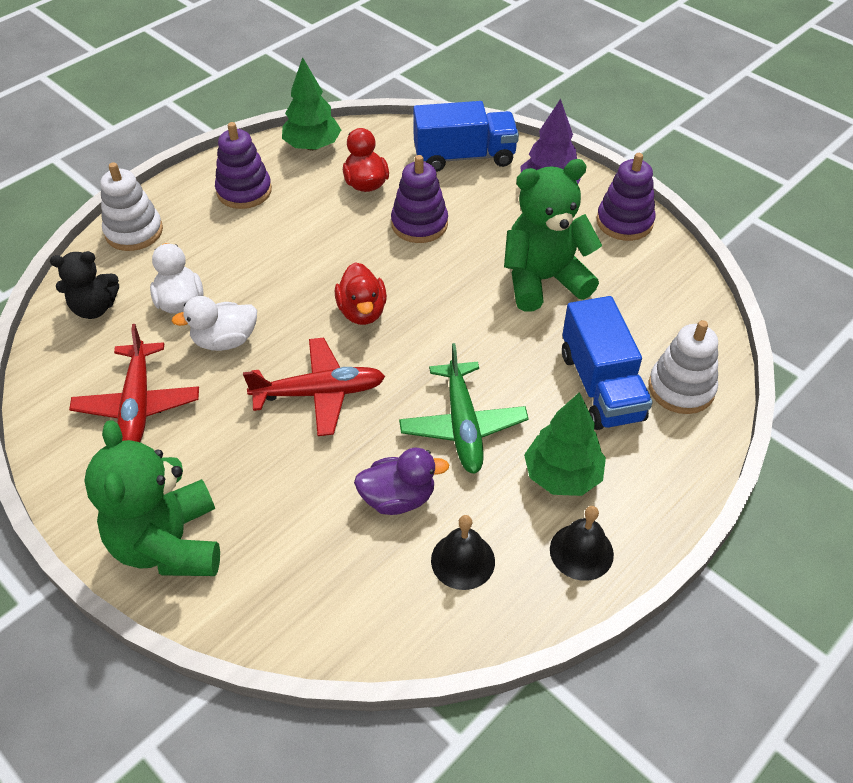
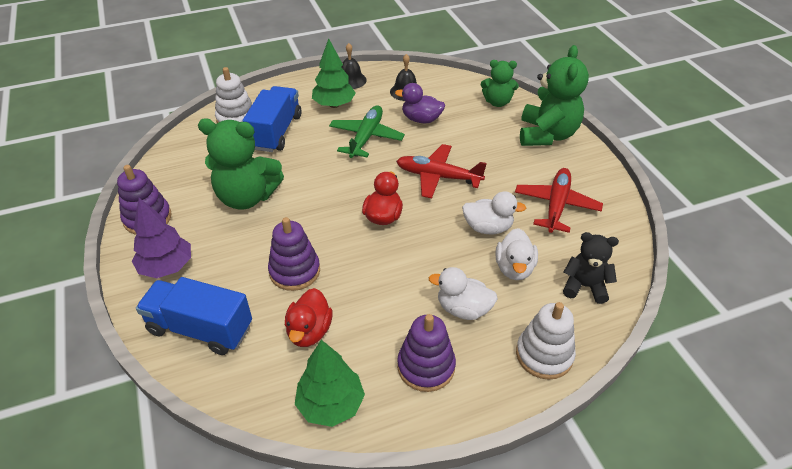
camera: 155 degrees left, 5 degrees down
(226, 245) = (463, 309): none -> white duck
(279, 599) = (497, 102): none -> green teddy bear

